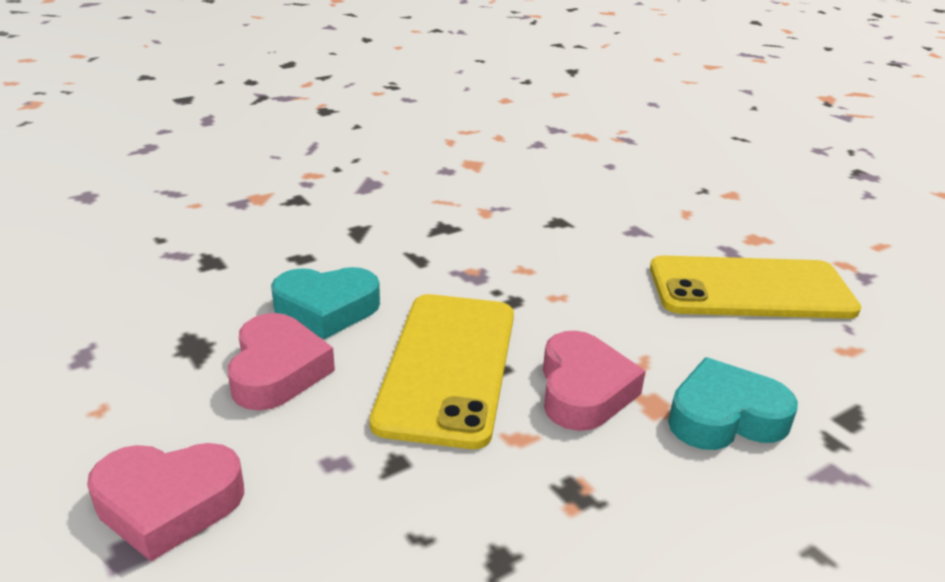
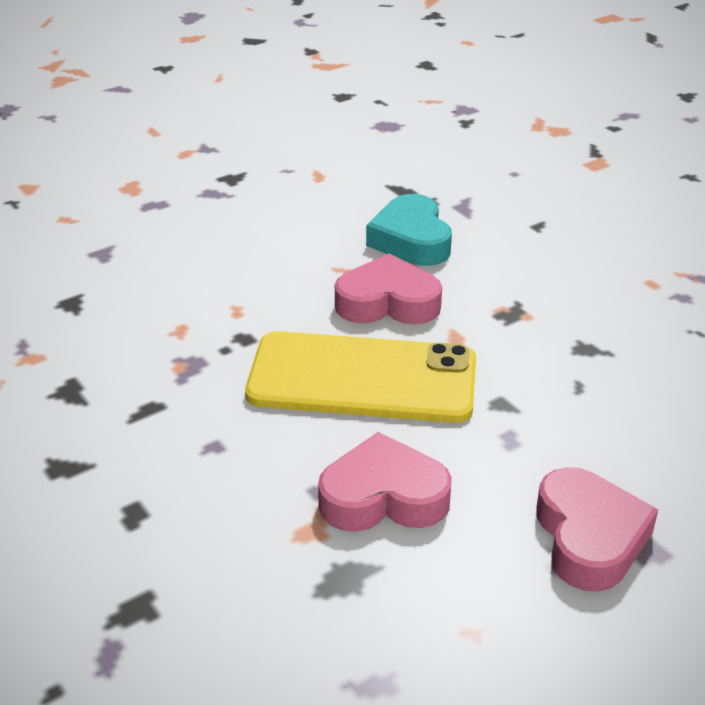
camera: 90 degrees left, 5 degrees up
(326, 309) = (261, 474): turquoise heart -> none
(750, 289) = (226, 204): yellow phone -> none

